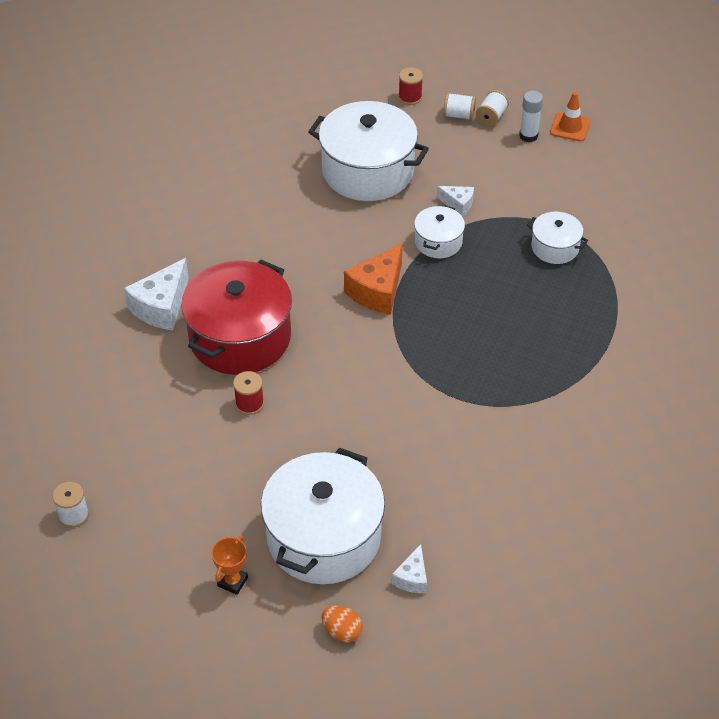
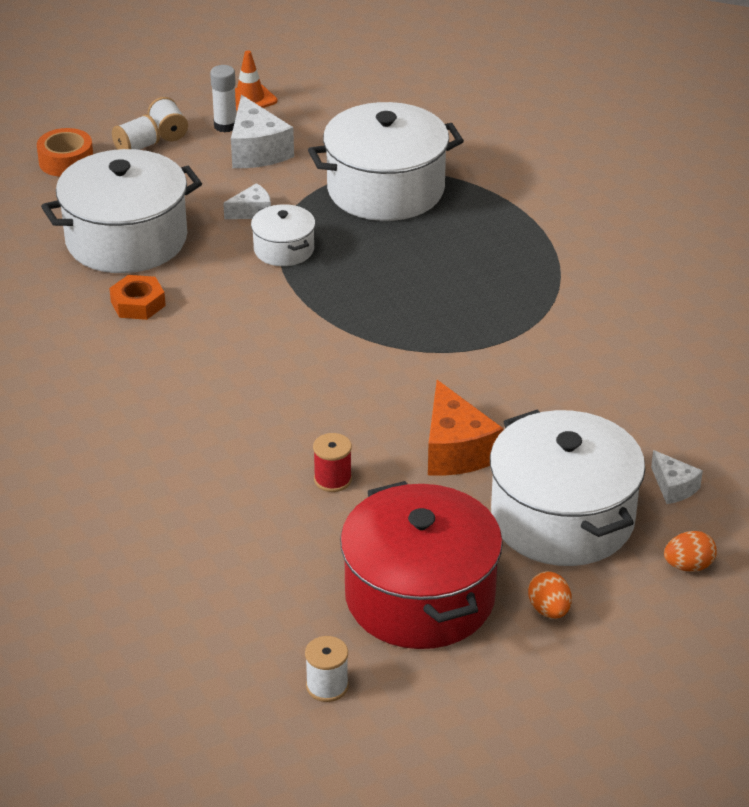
camera: 50 degrees left, 10 degrees down
(161, 307) = (116, 473): white cheese -> white cheese (257, 151)
(232, 581) = (549, 610): orange trophy -> orange egg
(240, 337) = (234, 440): red pot -> red pot (420, 597)
(315, 215) = (138, 304): none -> orange nut
(377, 291) = (295, 319): orange cheese -> orange cheese (456, 450)
(410, 97) = (66, 161): red spool -> orange tape
(555, 247) = (385, 189): white pot -> white pot, size x2.02

